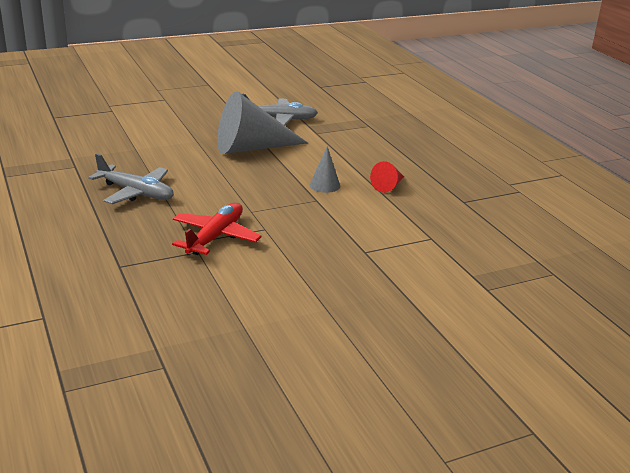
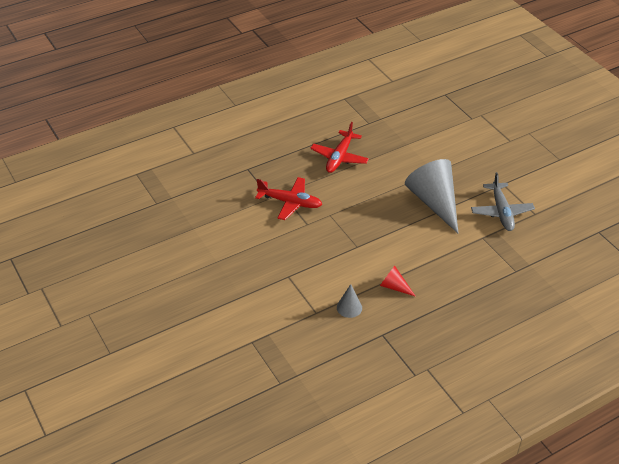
camera: 85 degrees right, 15 degrees up
(136, 193) = (339, 157): grey plane -> red plane
(325, 185) = (382, 249): grey cone -> grey cone (349, 307)

